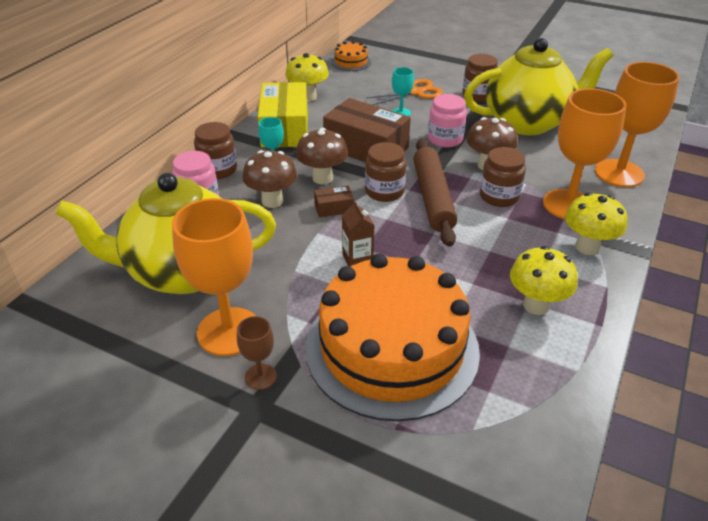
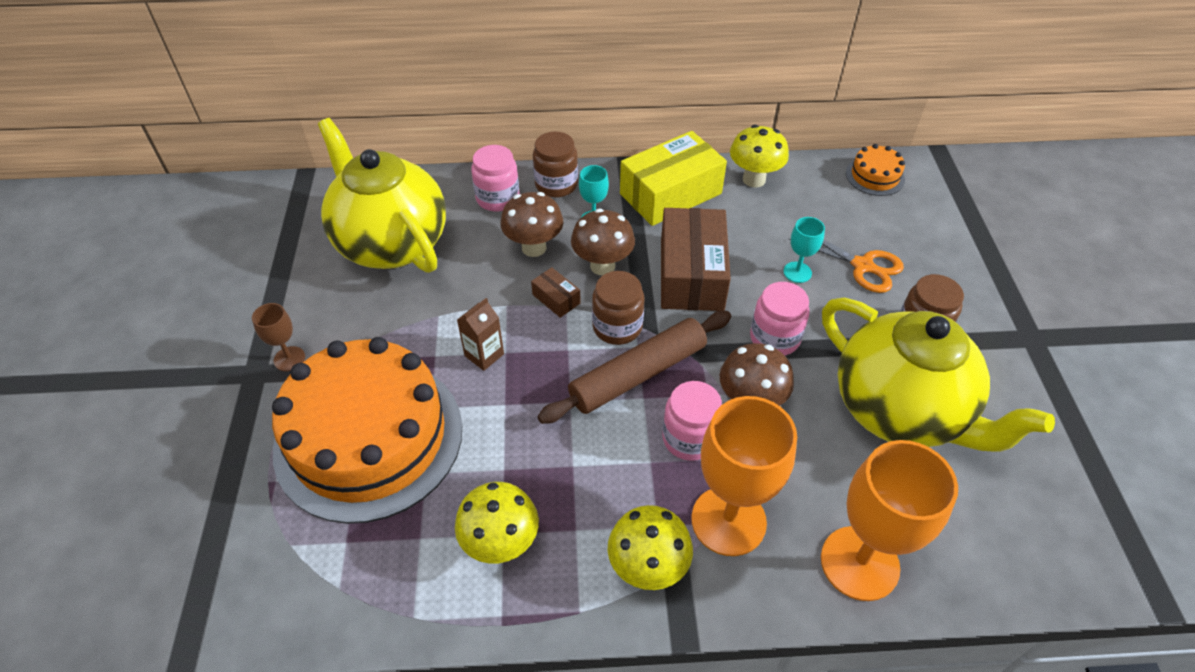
camera: 60 degrees right, 10 degrees up
(229, 331) = (333, 311): orange goblet -> none
(499, 196) = (689, 438): brown jar -> pink jar

